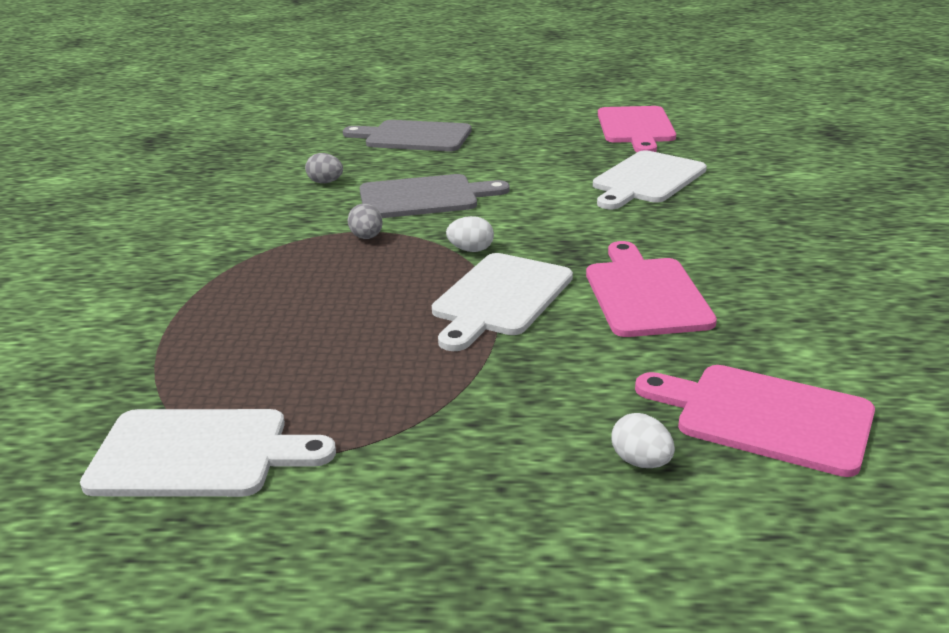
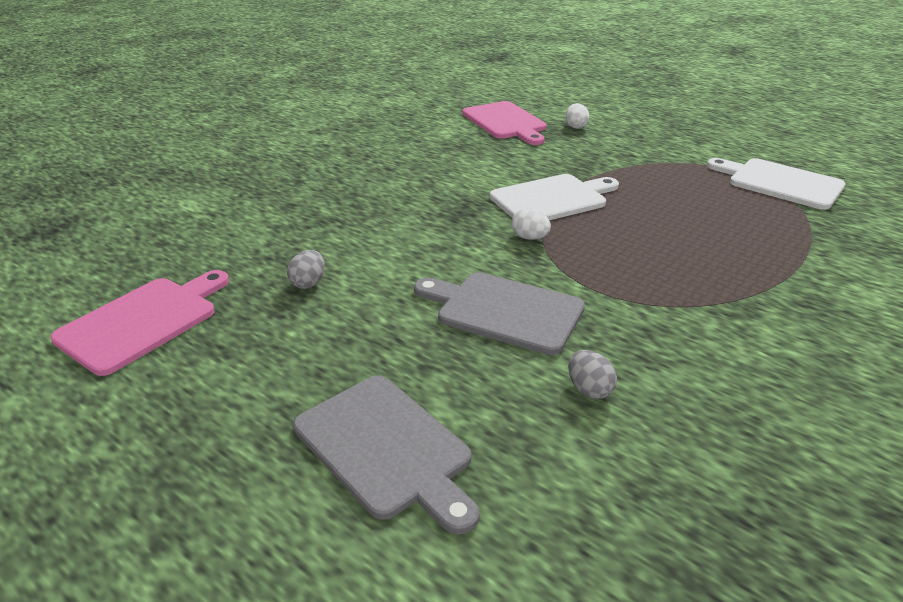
camera: 145 degrees left, 5 degrees up
(366, 237) = (601, 282): grey egg -> grey egg (308, 283)
(645, 294) = (466, 173): pink cutting board -> none
(647, 179) = (294, 247): white cutting board -> none

